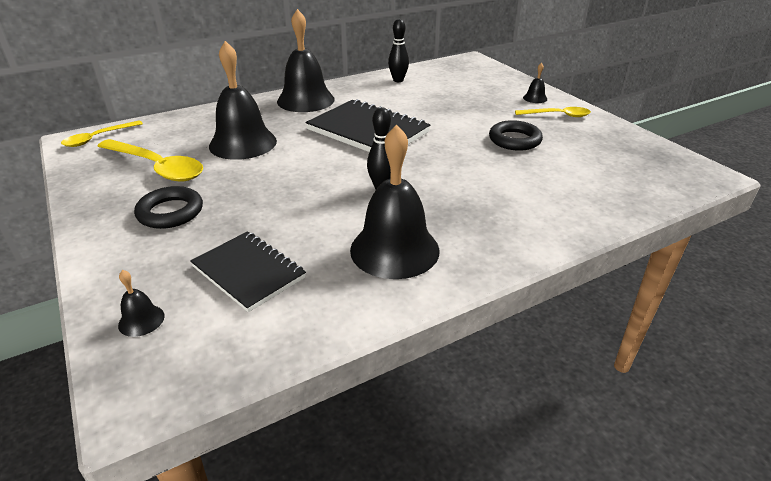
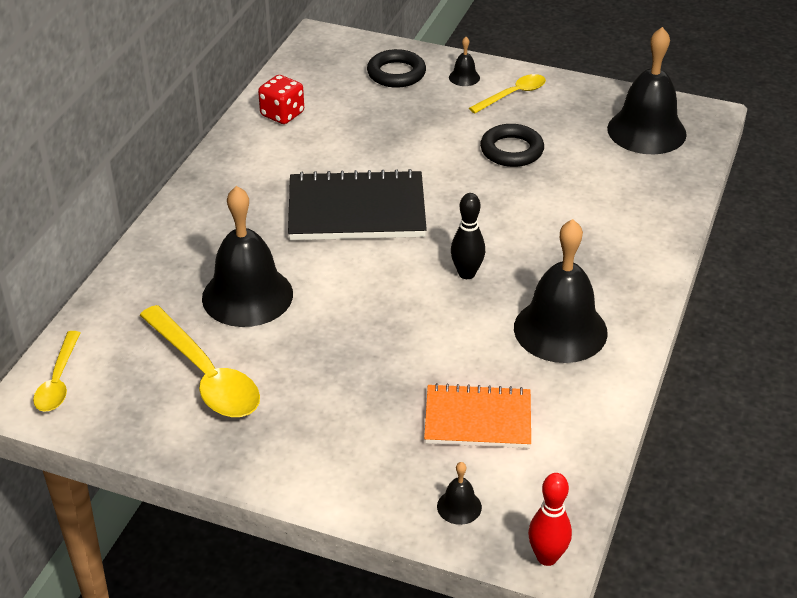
camera: 40 degrees left, 5 degrees up
(126, 403) = (547, 557): none -> red bowling pin
(157, 167) = (205, 375): yellow spoon -> yellow spoon turned 60 degrees clockwise
(170, 212) = (313, 411): black ring -> black ring (396, 73)
(248, 272) = (478, 419): black notebook -> orange notebook
(305, 100) = (219, 198): black bell -> black bell (646, 131)
(398, 80) = (282, 114): black bowling pin -> red dice

